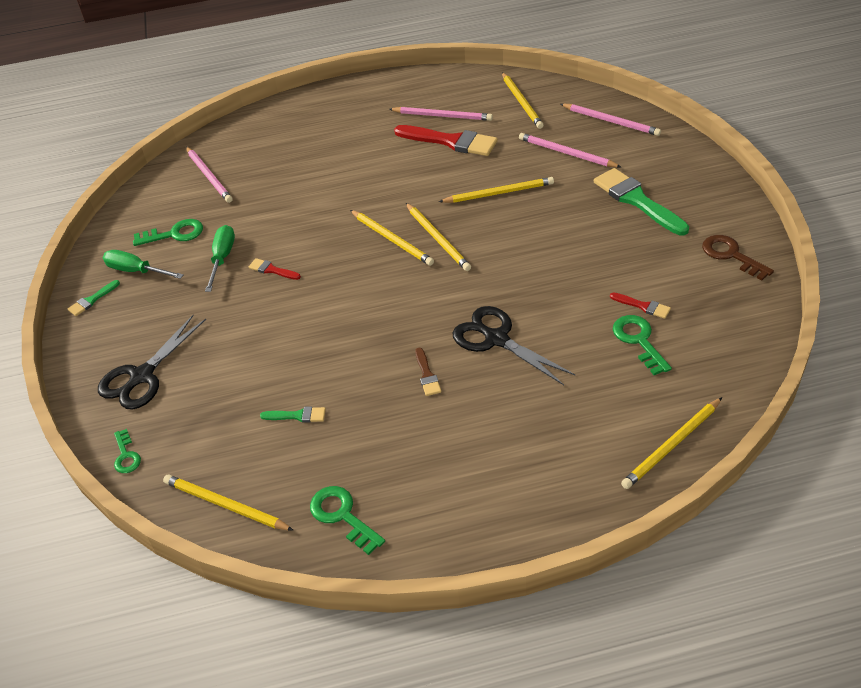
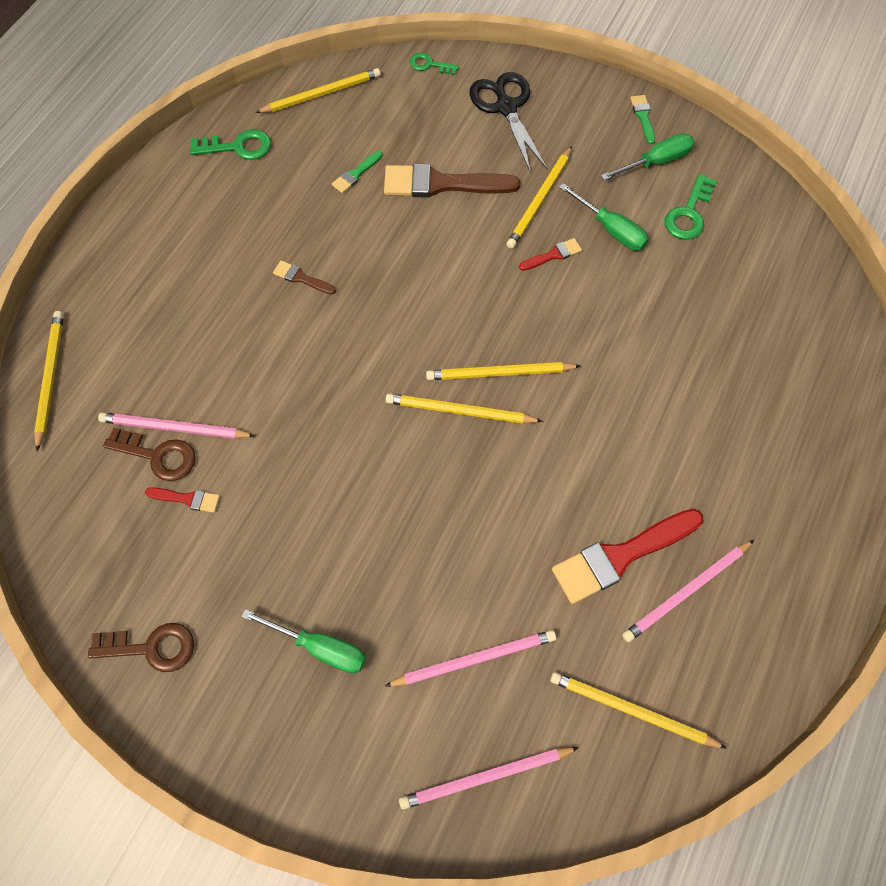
camera: 125 degrees right, 20 degrees up
(209, 176) = (771, 289): pink pencil -> pink pencil (174, 428)
(259, 361) = (442, 184): none -> brown brush
(496, 339) = (282, 354): black scissors -> none
(499, 193) = (474, 524): yellow pencil -> yellow pencil (539, 200)
(637, 200) = (320, 647): green brush -> green screwdriver
(639, 341) = (158, 455): green key -> brown key
(643, 306) = (187, 499): red brush -> red brush turned 150 degrees counterclockwise

